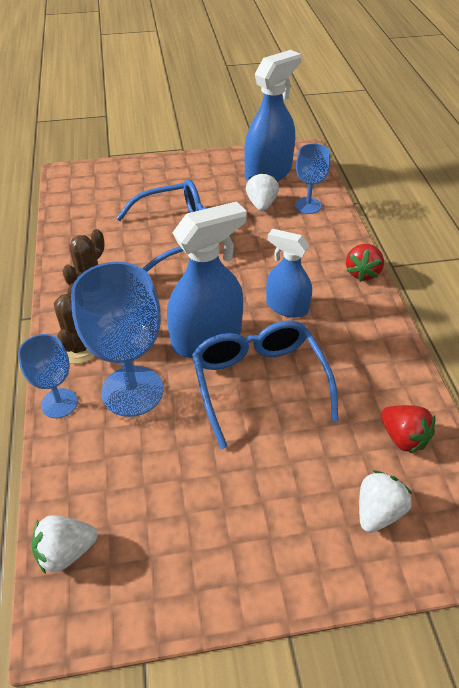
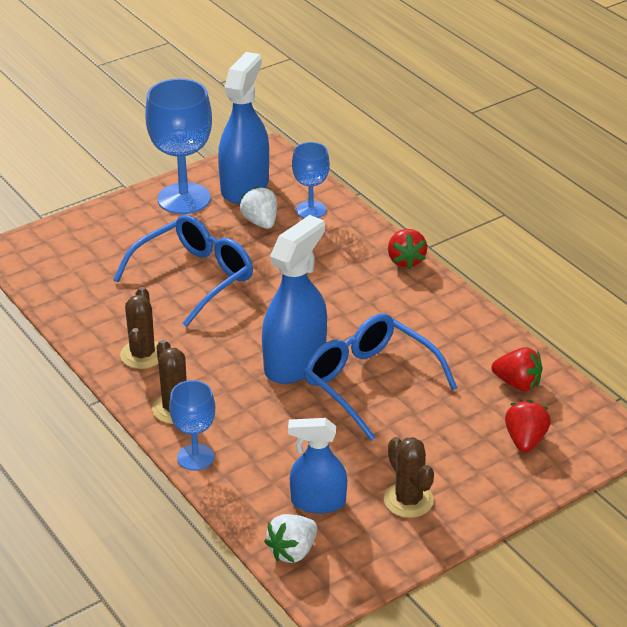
camera: 25 degrees left, 10 degrees down
(132, 391) = (257, 426): blue goblet -> blue goblet (184, 199)
(216, 537) = (408, 500): none -> brown cactus
(287, 307) = (352, 312): blue spray bottle -> blue spray bottle (318, 502)
(378, 511) = (525, 440): white strawberry -> red strawberry

